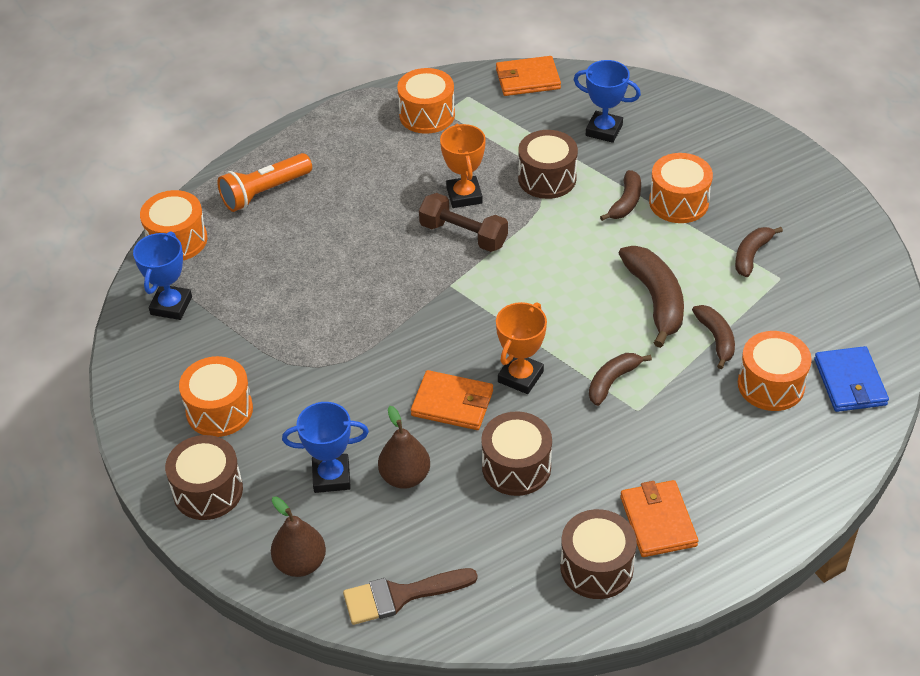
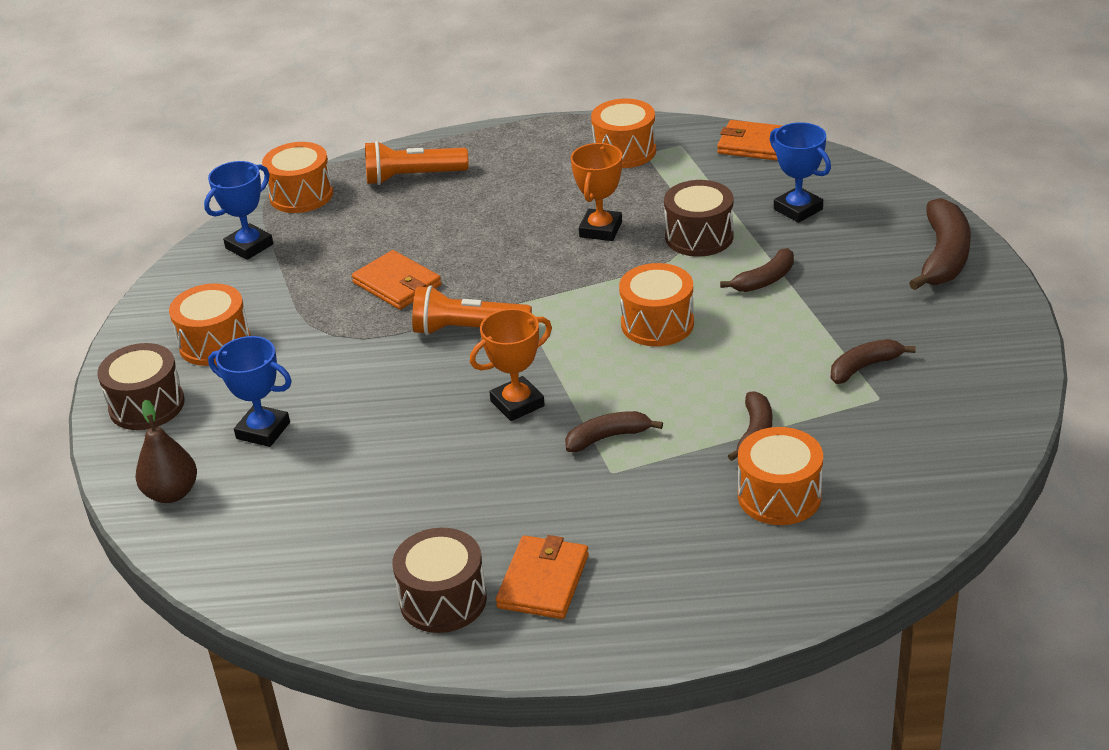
camera: 30 degrees right, 10 degrees down
(400, 595) = (235, 554): brown brush -> none
(405, 477) = (329, 454): brown pear -> none
(428, 324) = (467, 330): none -> orange flashlight
(452, 403) = (430, 405): orange wallet -> orange wallet (397, 284)
(463, 235) = (570, 263): brown dumbbell -> none
(516, 467) = (442, 482): brown drum -> none
(655, 299) = (719, 377): brown banana -> brown banana (943, 256)
(678, 202) = (824, 295): orange drum -> orange drum (657, 324)
(850, 382) = (874, 523): blue wallet -> none

